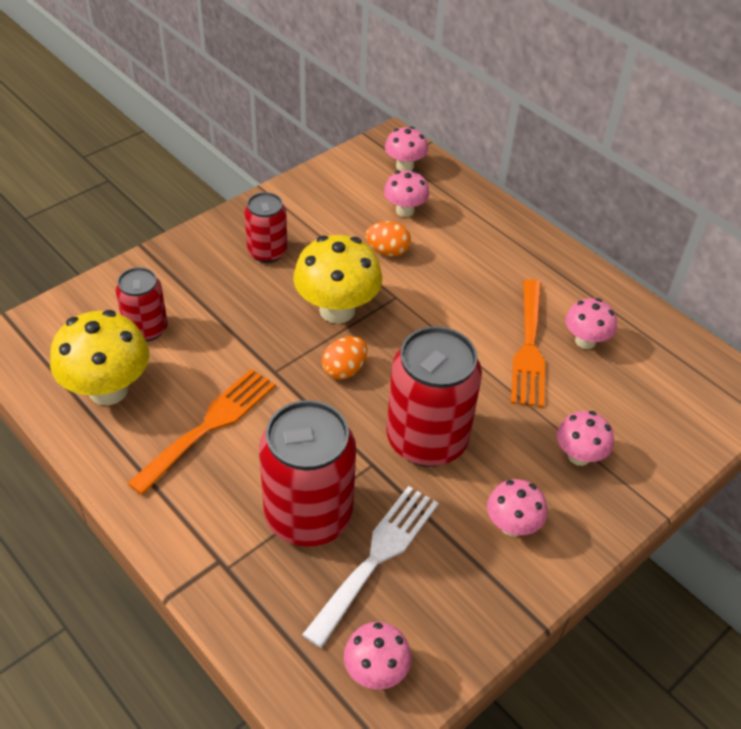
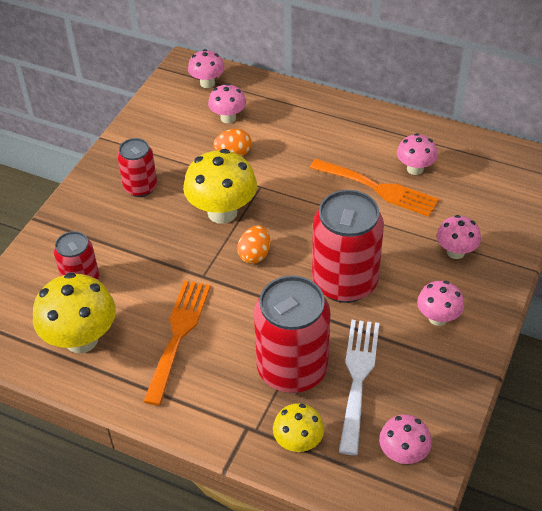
camera: 20 degrees left, 0 degrees up
(264, 603) = (298, 442): none -> yellow mushroom
(529, 348) = (379, 189): orange fork -> orange fork turned 45 degrees counterclockwise

